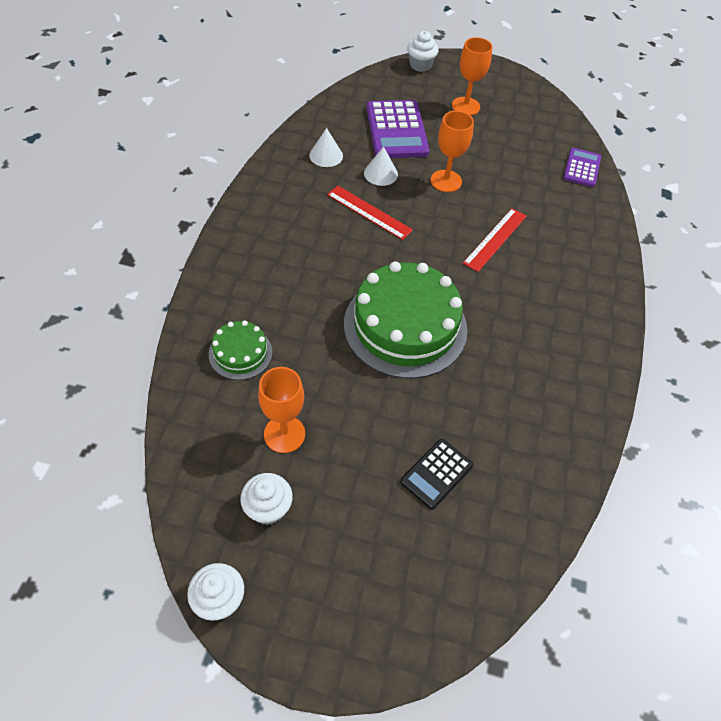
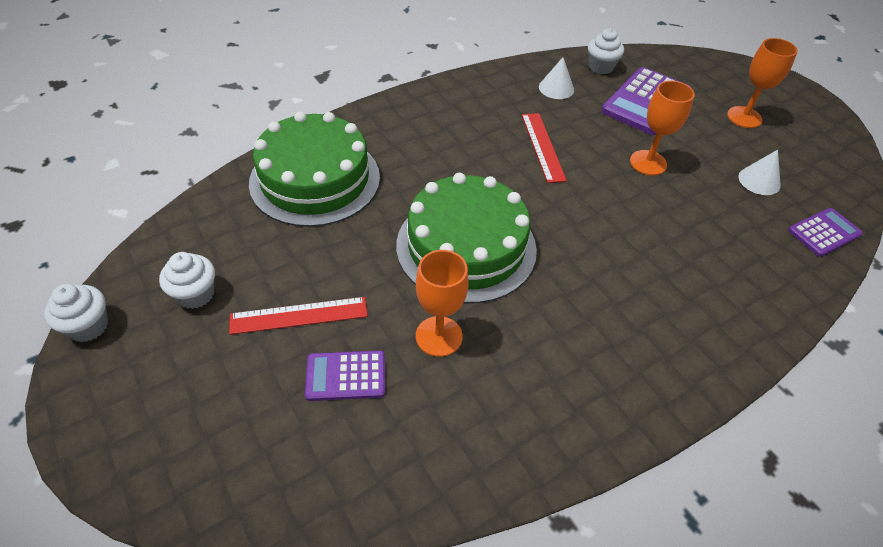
camera: 45 degrees right, 5 degrees down
(240, 353) = (315, 179): green cake -> green cake, size x2.04
(284, 434) = (272, 254): orange goblet -> orange goblet (439, 336)
(380, 173) = (590, 125): white cone -> white cone (759, 181)
(420, 65) = (733, 66): white cupcake -> white cupcake (600, 67)
(436, 474) = (346, 376): black calculator -> purple calculator
(495, 239) = (642, 235): red ruler -> red ruler (299, 316)

